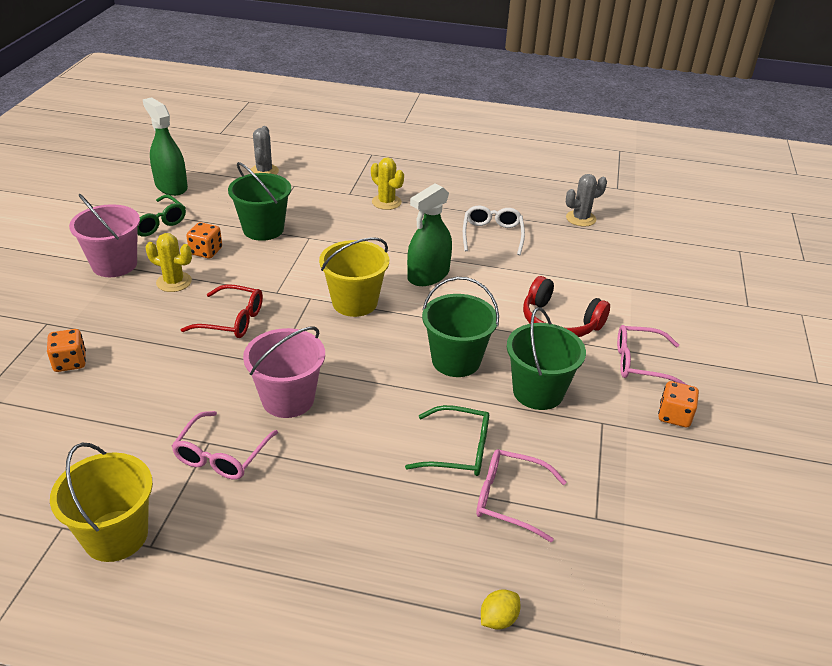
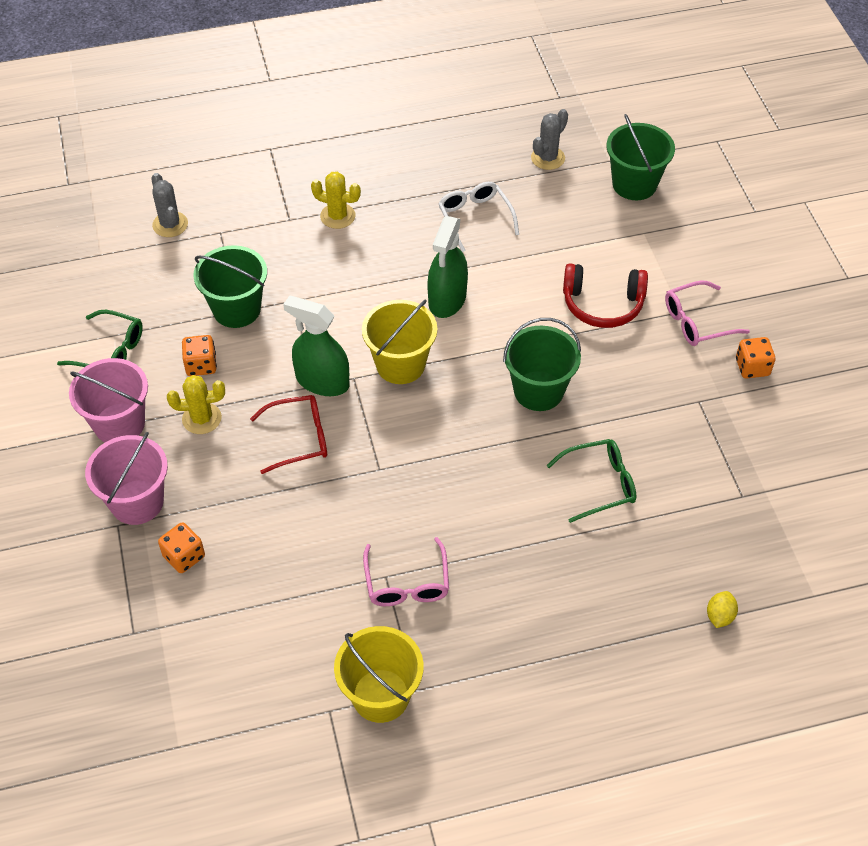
camera: 25 degrees left, 15 degrees up
(171, 186) = (83, 291): green spray bottle -> green spray bottle (322, 381)
(288, 399) = (420, 501): pink bucket -> pink bucket (137, 502)
(509, 499) = (667, 511): pink glasses -> none
(538, 392) = (629, 393): green bucket -> green bucket (634, 184)

